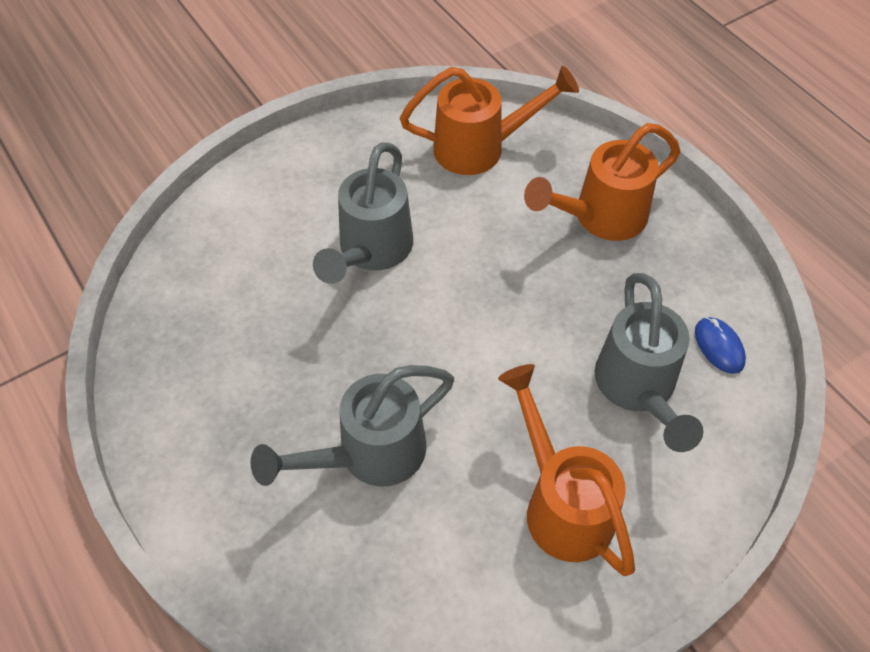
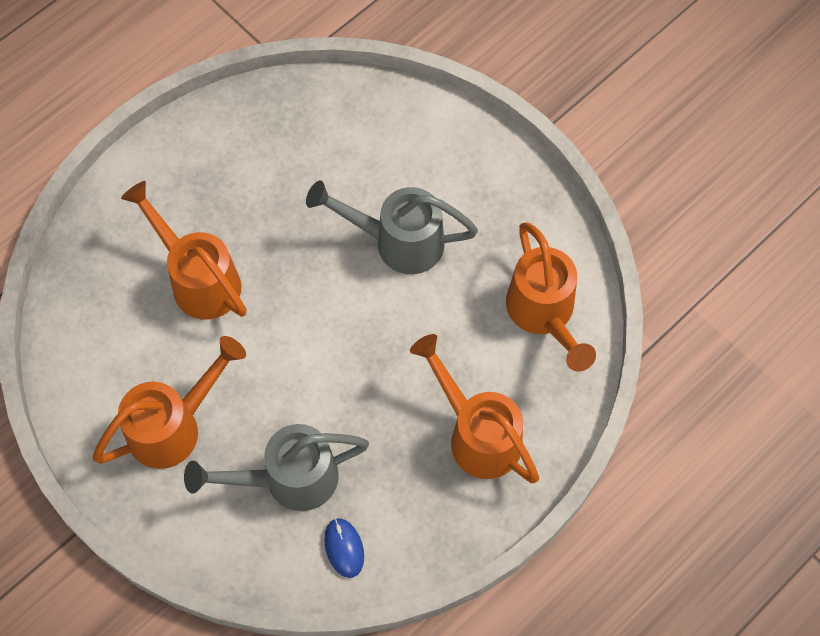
camera: 80 degrees right, 10 degrees up
(368, 455) = (198, 278): grey watering can -> orange watering can
(719, 347) = (344, 548): blue mouse -> blue mouse turned 75 degrees counterclockwise

